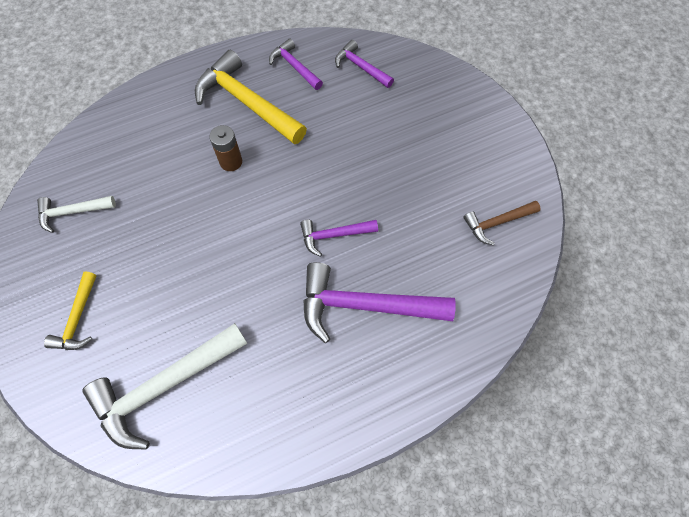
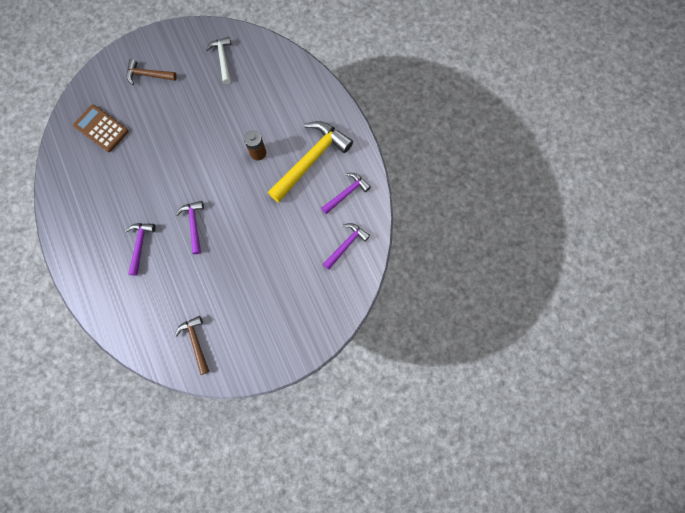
camera: 90 degrees right, 10 degrees up
(78, 318) = (148, 75): yellow hammer -> brown hammer
(165, 386) = (101, 128): white hammer -> brown calculator
(365, 306) = (140, 245): purple hammer -> purple hammer, size x0.54

